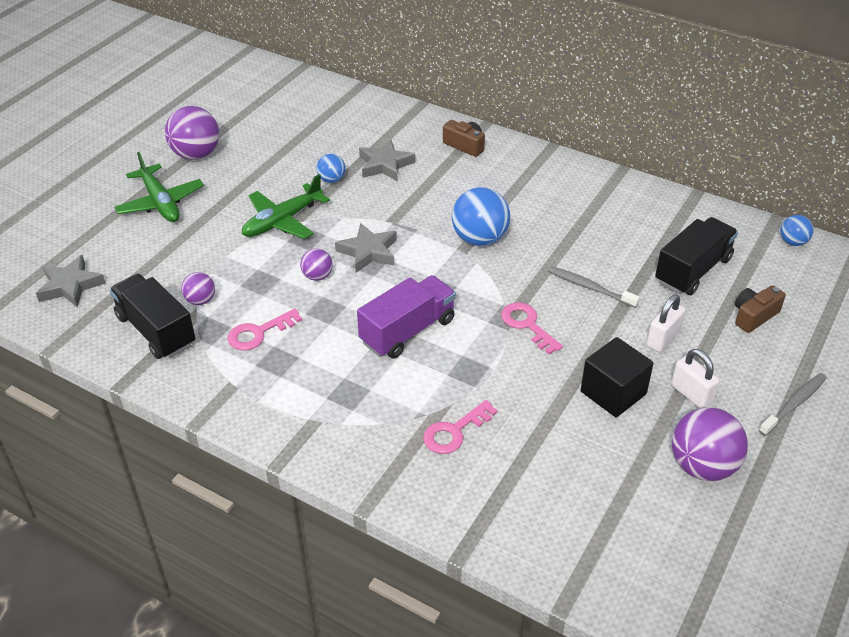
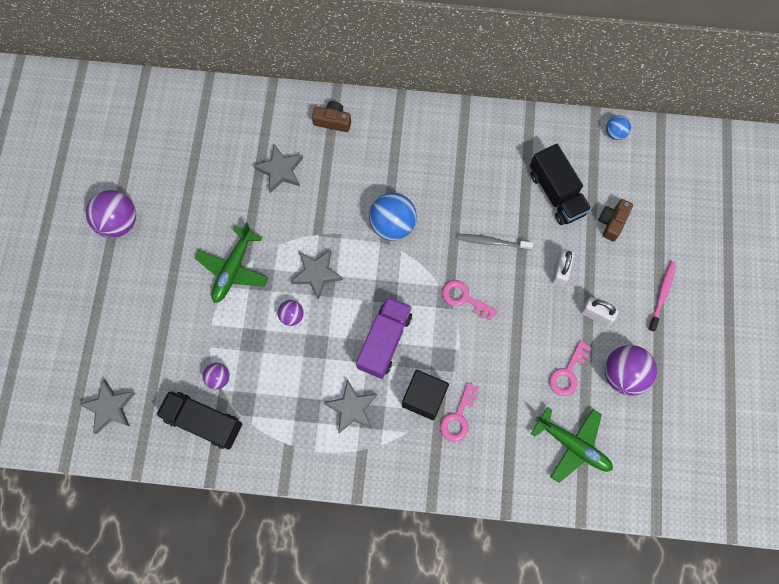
camera: 25 degrees left, 30 degrees up
(160, 202) = (124, 290): green plane -> green plane (572, 445)
(259, 333) = (280, 390): pink key -> pink key (568, 373)
(329, 377) = (352, 408): none -> grey star
(332, 180) = (247, 206): blue ball -> none
(613, 393) = (546, 336): black cube -> black cube (424, 397)
(693, 270) = (556, 193): black truck -> black truck turned 135 degrees clockwise
(794, 404) = (662, 295): grey toothbrush -> pink toothbrush

